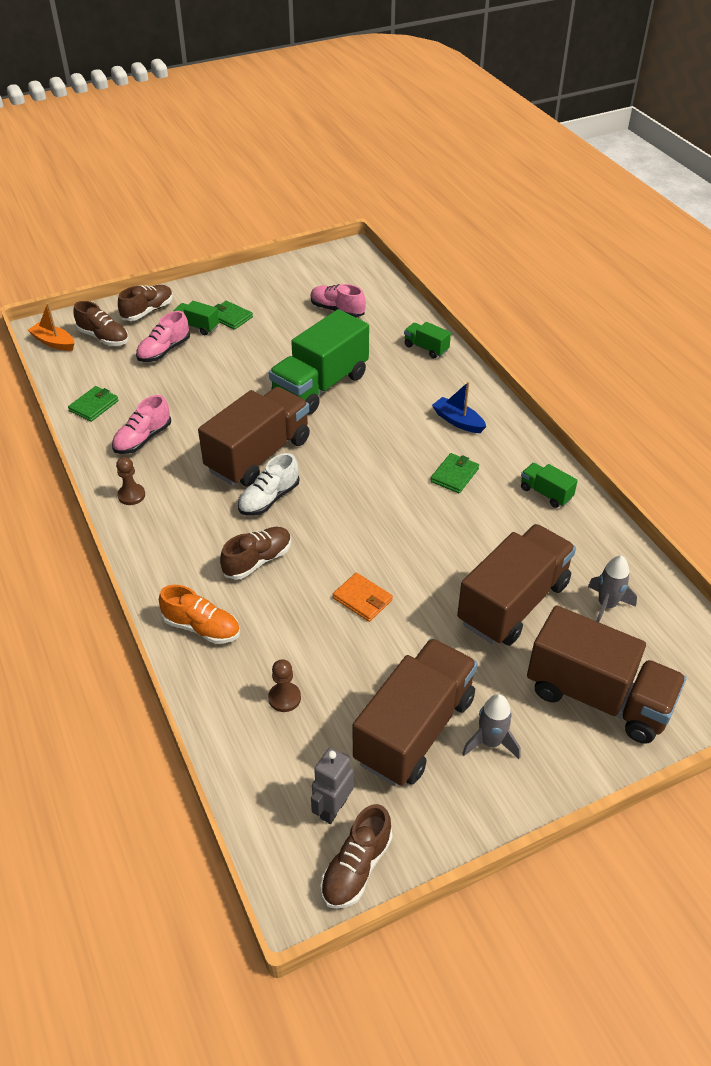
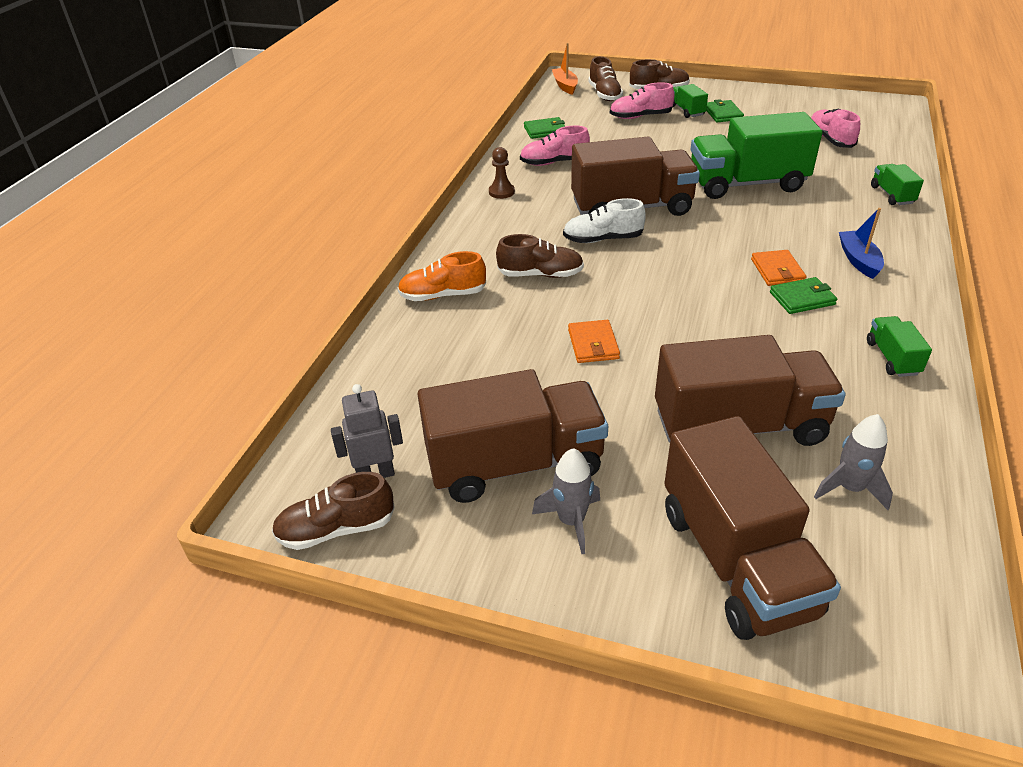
camera: 45 degrees right, 5 degrees down
(202, 627) = (442, 295): orange shoe -> orange shoe turned 105 degrees clockwise
(284, 698) = (440, 375): brown pawn -> none
(417, 459) = (777, 271): none -> orange wallet

